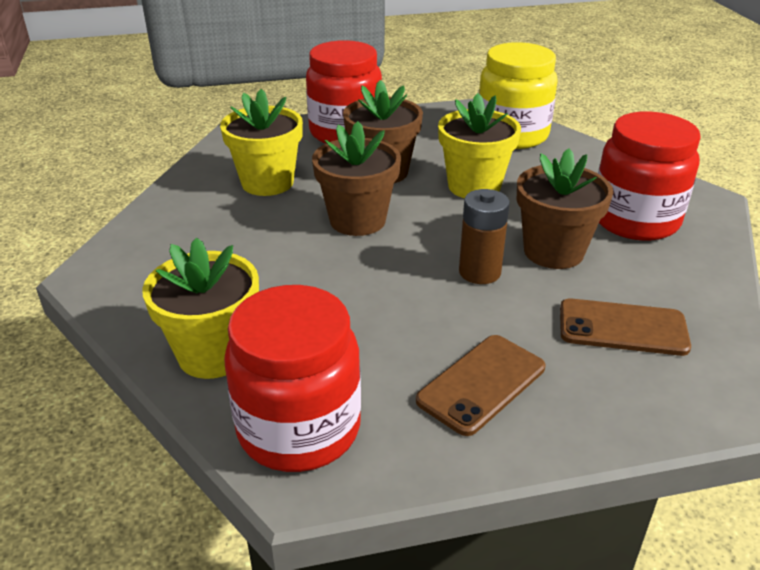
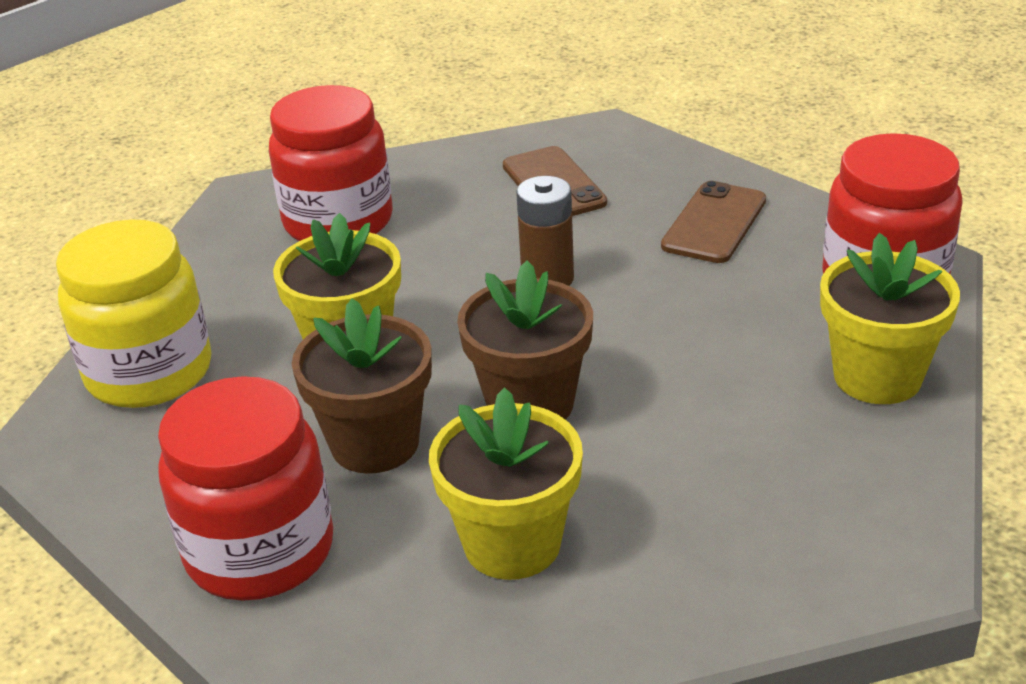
camera: 120 degrees left, 0 degrees up
(481, 384) = (714, 223): brown phone -> brown phone turned 75 degrees counterclockwise
(553, 251) = (458, 250): brown flower pot -> none

